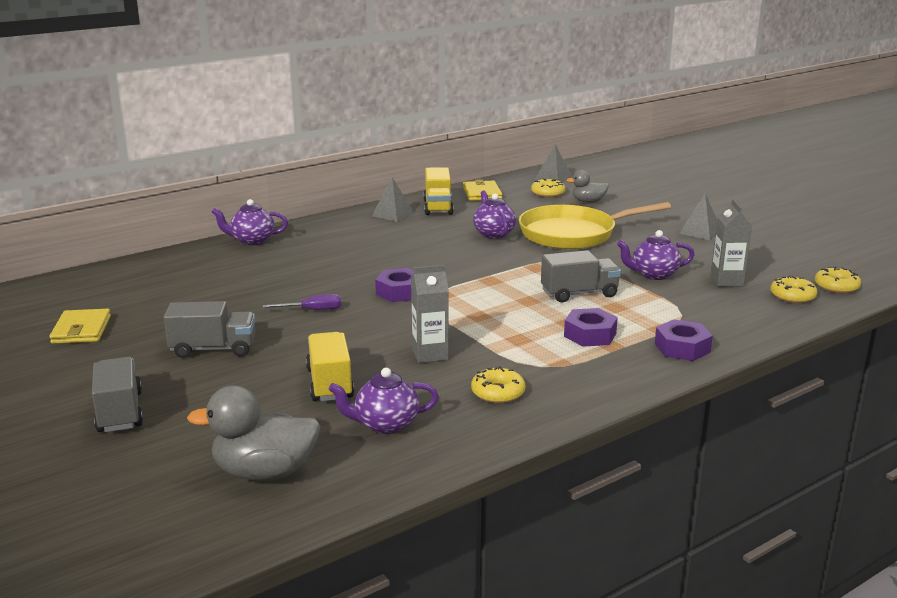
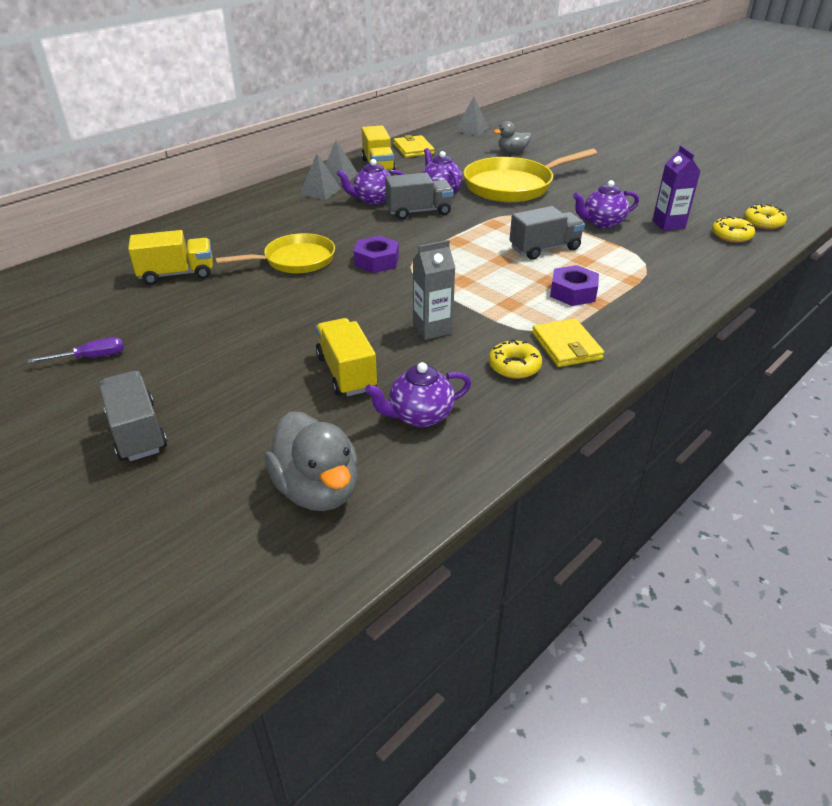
camera: 10 degrees left, 15 degrees up
(81, 330) = (64, 334): yellow wallet -> yellow wallet (566, 346)
(201, 289) = (177, 274): none -> yellow truck
(213, 349) = (213, 344): grey truck -> grey truck (419, 211)
(252, 241) = (211, 215): purple teapot -> purple teapot (373, 200)
(264, 472) = (317, 490): grey duck -> grey duck turned 105 degrees counterclockwise
(312, 310) = (299, 289): purple screwdriver -> purple screwdriver (91, 357)
(318, 285) = (295, 260): none -> yellow pan
(548, 193) = (473, 145): yellow donut -> none
(682, 348) = (661, 299): purple nut -> none
(700, 232) = (623, 175): grey pyramid -> grey pyramid (320, 191)
(726, 281) = (668, 224): grey carton -> purple carton

